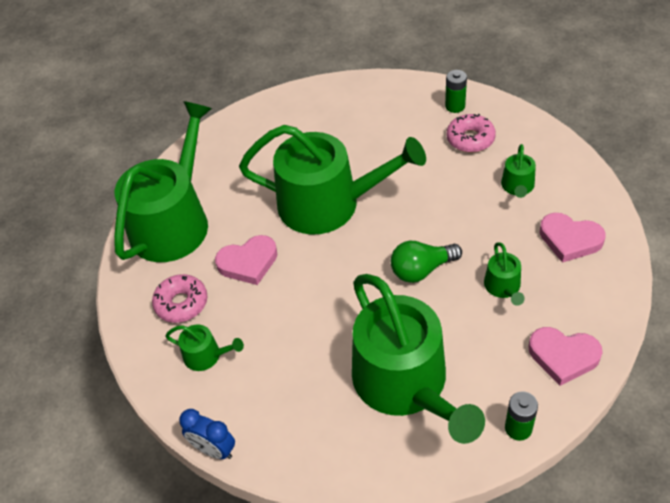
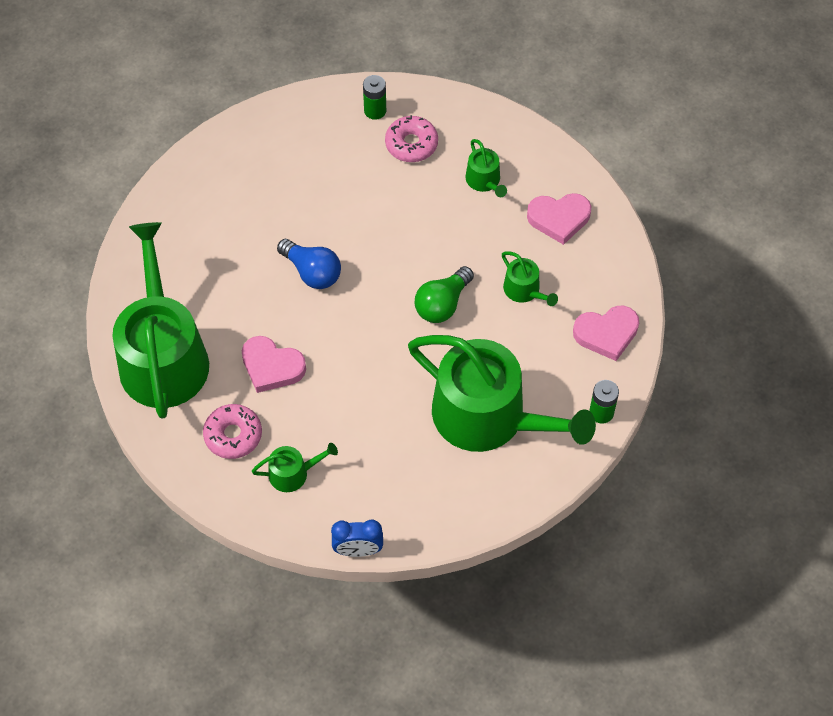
camera: 35 degrees left, 10 degrees up
(248, 263) = (272, 367): pink heart -> pink heart turned 75 degrees clockwise
(328, 204) = (312, 272): green watering can -> blue light bulb

